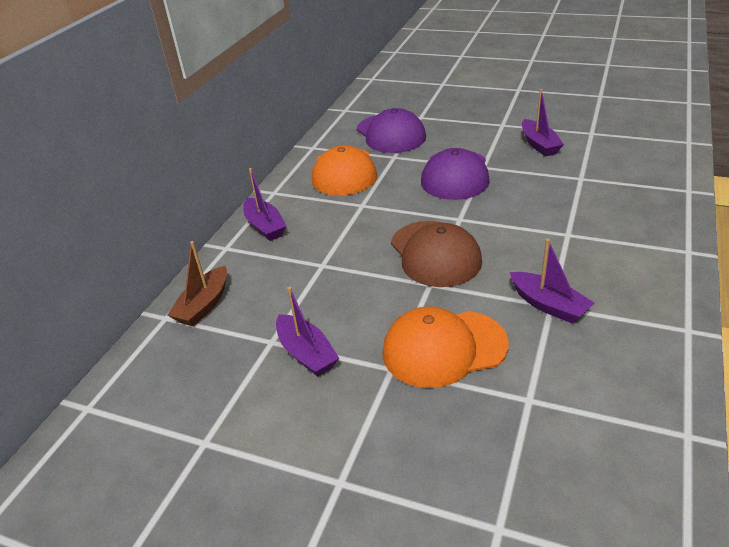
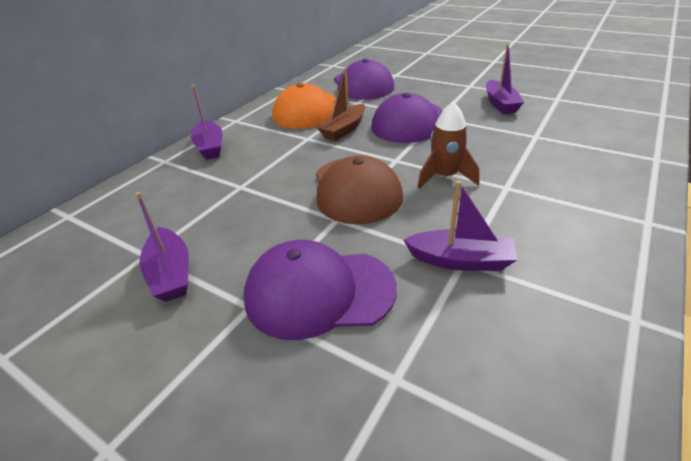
camera: 10 degrees right, 0 degrees up
(204, 305) = (109, 209): brown boat -> brown boat (344, 129)
(444, 348) = (319, 292): orange cap -> purple cap
(511, 231) = (445, 177): none -> brown rocket
(548, 305) = (460, 260): purple boat -> purple boat turned 45 degrees counterclockwise

